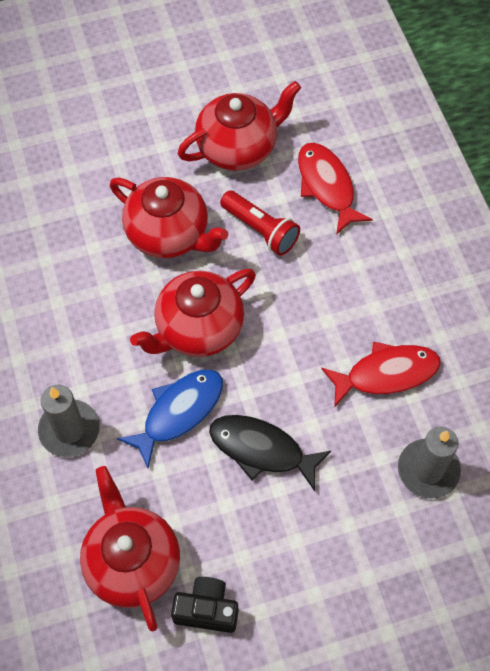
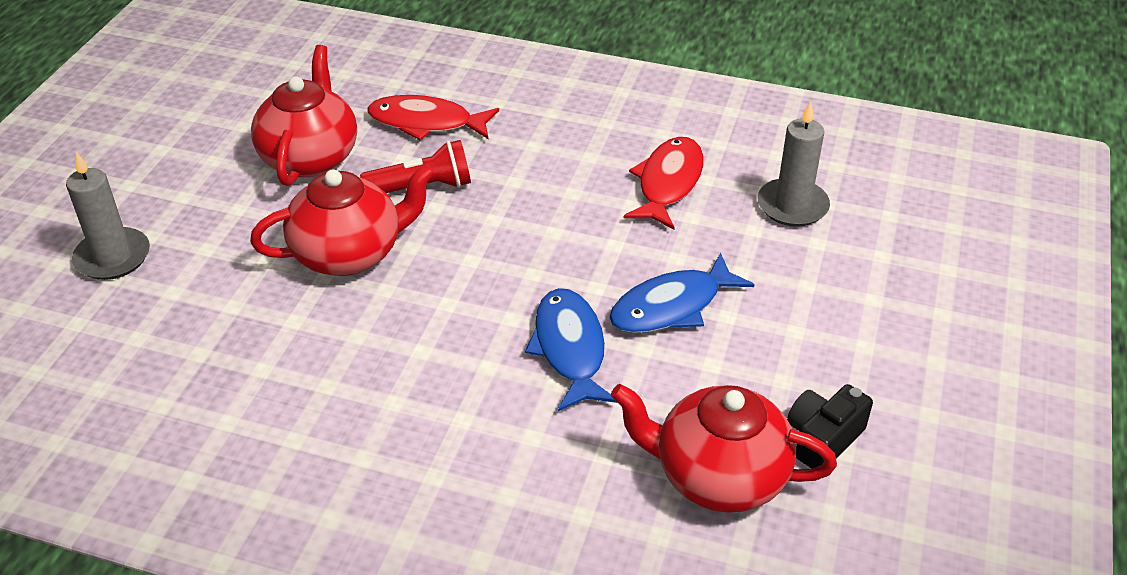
camera: 55 degrees left, 20 degrees down
(69, 430) = (503, 453): grey candle -> grey candle (113, 257)
(198, 329) = (486, 286): red teapot -> none
(261, 450) = (672, 306): black fish -> blue fish

